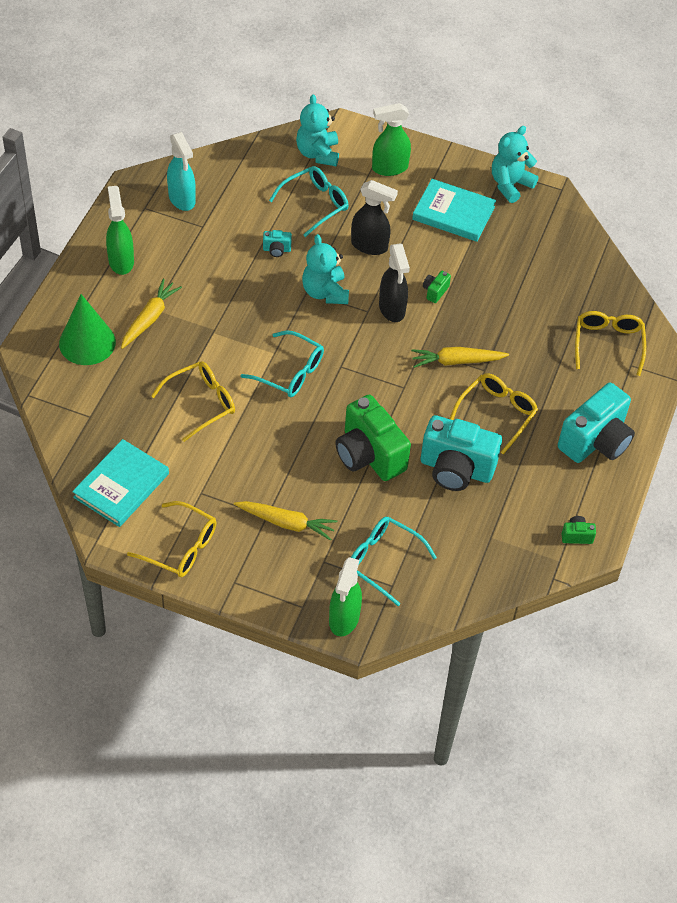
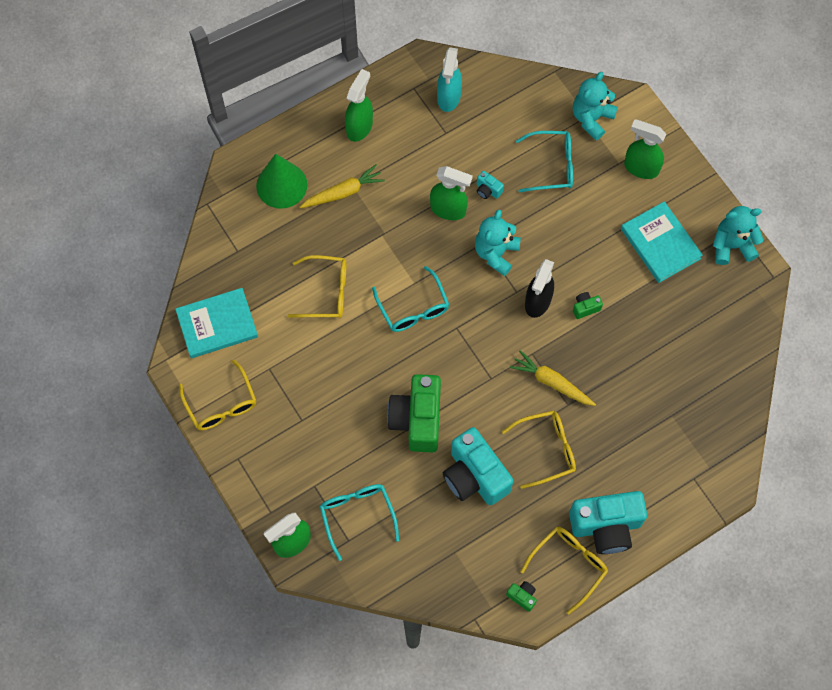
camera: 40 degrees right, 15 degrees up
(255, 282) = (448, 209): none -> green spray bottle
(286, 523) = (311, 436): yellow carrot -> none
(370, 246) = (565, 232): black spray bottle -> none
(608, 344) = (690, 447): yellow glasses -> yellow glasses (569, 565)

